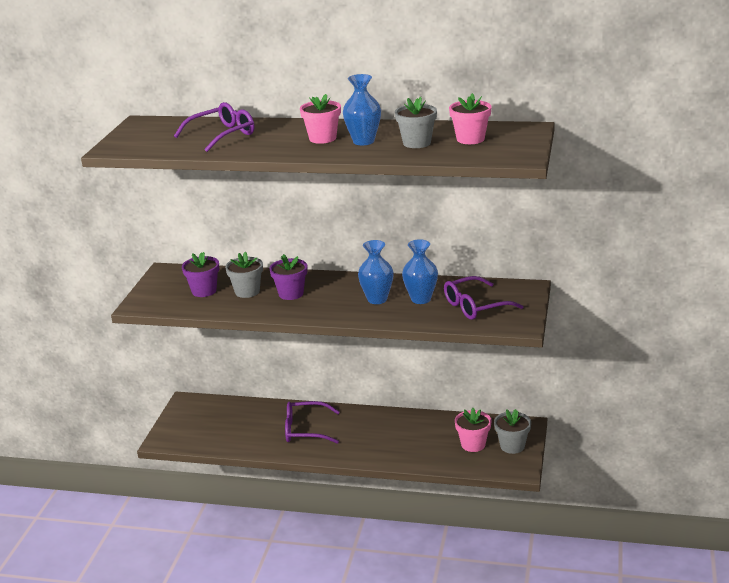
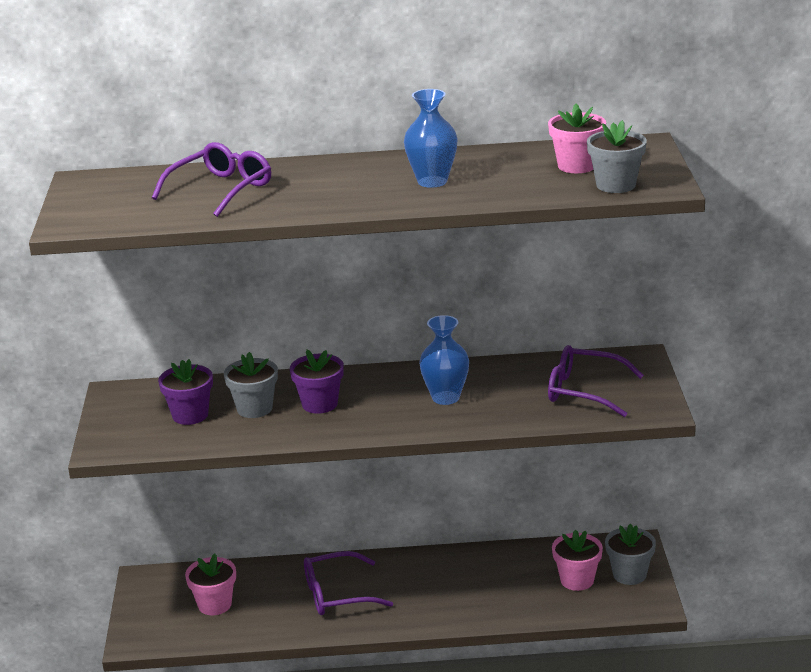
camera: 15 degrees left, 0 degrees up
(322, 138) = (371, 182): pink flower pot -> pink flower pot (214, 605)
(417, 143) = (508, 177): grey flower pot -> grey flower pot (616, 185)
(421, 299) = (505, 390): blue vase -> none
(476, 306) = (585, 391): purple glasses -> purple glasses turned 60 degrees clockwise

